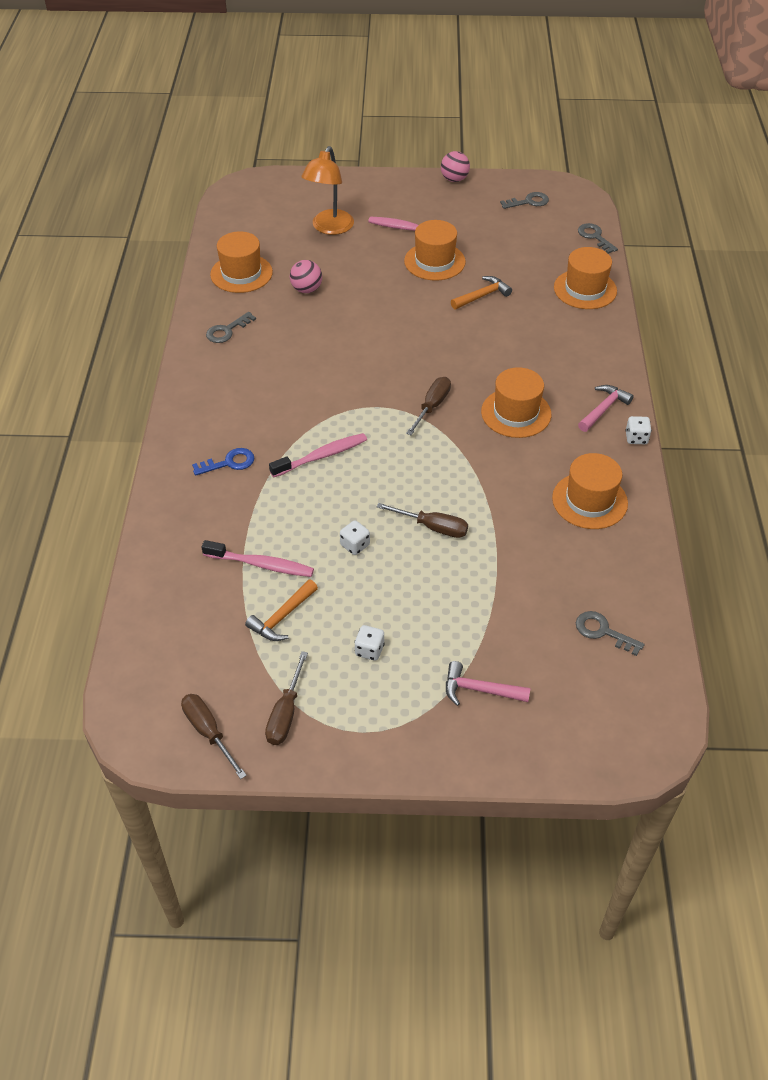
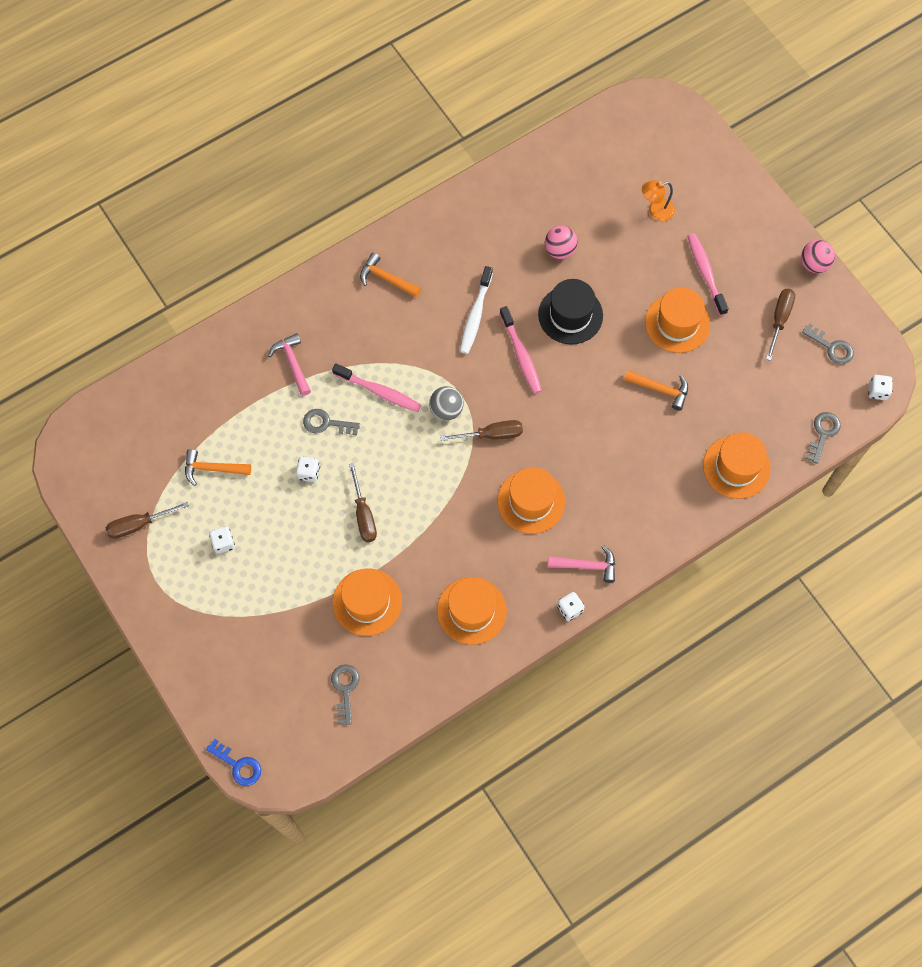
camera: 55 degrees right, 20 degrees up
(208, 732) = (94, 488): brown screwdriver -> brown screwdriver (779, 319)
(219, 398) = (386, 278): none -> orange hammer
(227, 331) = (464, 228): grey key -> grey key (326, 423)
(229, 463) = (326, 333): blue key -> blue key (238, 765)
(241, 273) = (541, 188): orange hat -> orange hat (367, 602)
(261, 564) = (248, 423): pink toothbrush -> pink toothbrush (521, 355)
(312, 362) = (475, 315): none -> white toothbrush
(329, 228) = (655, 211): orange lamp -> orange lamp, size x0.59
(369, 311) = (570, 315): none -> black hat
(381, 422) = (446, 410): none -> grey ball
(479, 690) = (238, 634): pink hammer -> pink hammer (292, 363)
(584, 198) = (877, 391): none -> white dice

